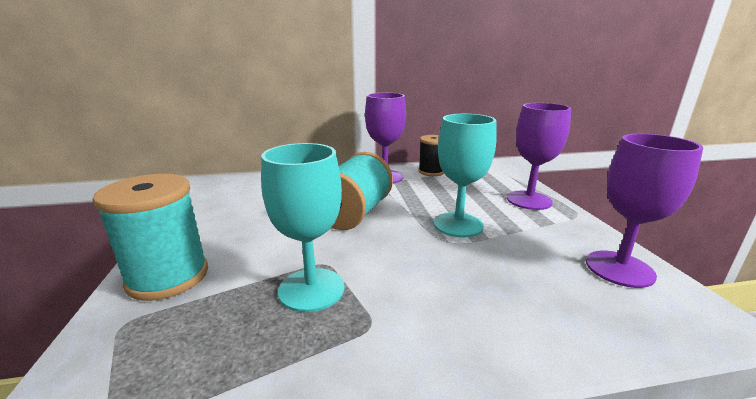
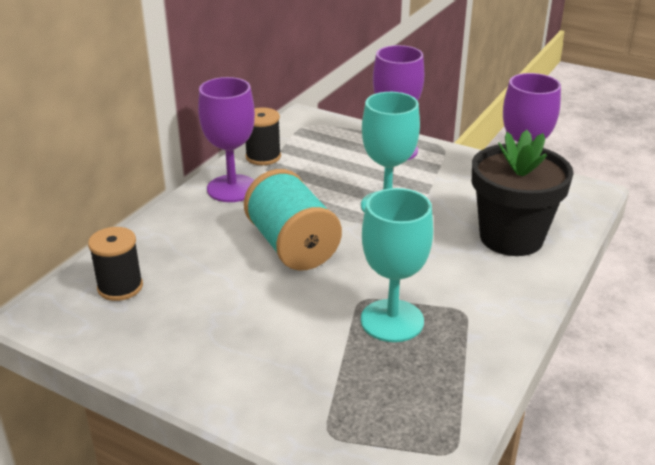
camera: 50 degrees left, 10 degrees up
(168, 277) = (276, 394): turquoise spool -> none
(249, 189) = (120, 287): none -> black spool
(531, 302) = (511, 237): none -> black flower pot

